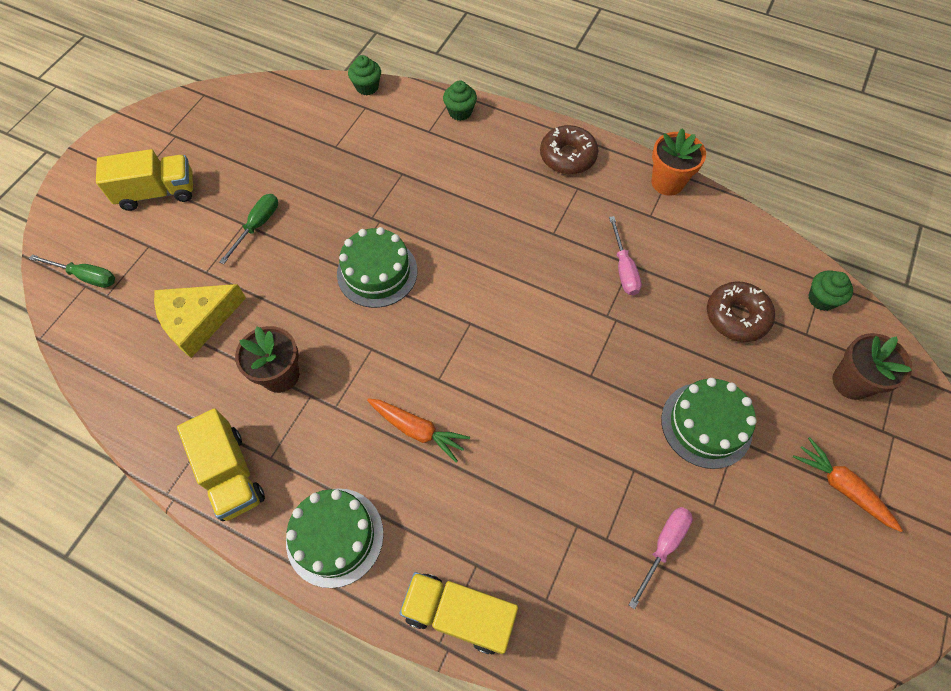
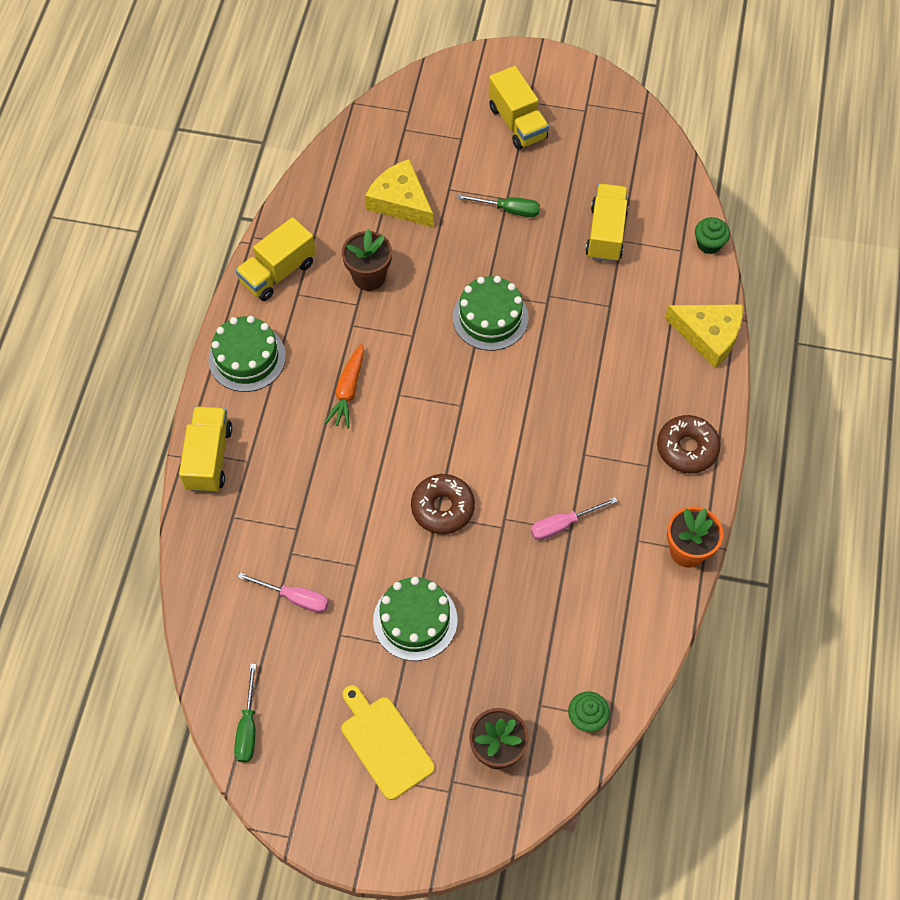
camera: 75 degrees right, 0 degrees up
(86, 276) = (417, 108): green screwdriver -> green screwdriver (248, 727)
(322, 156) = (606, 233): none -> yellow truck
(460, 112) = (708, 336): green cupcake -> yellow cheese
(736, 316) = (539, 636): brown donut -> brown donut (442, 508)
(842, 487) = (384, 743): orange carrot -> yellow cutting board

